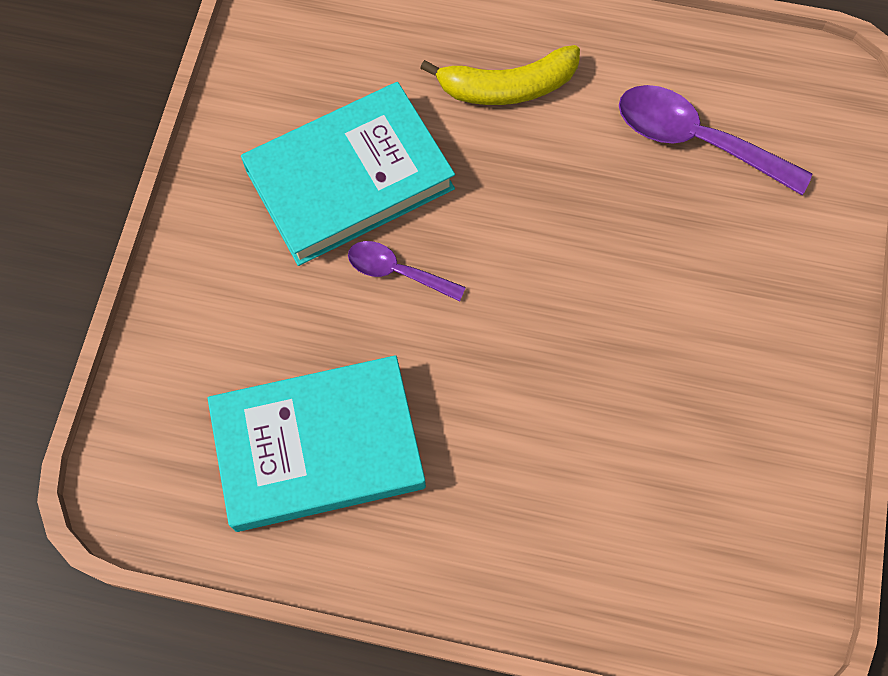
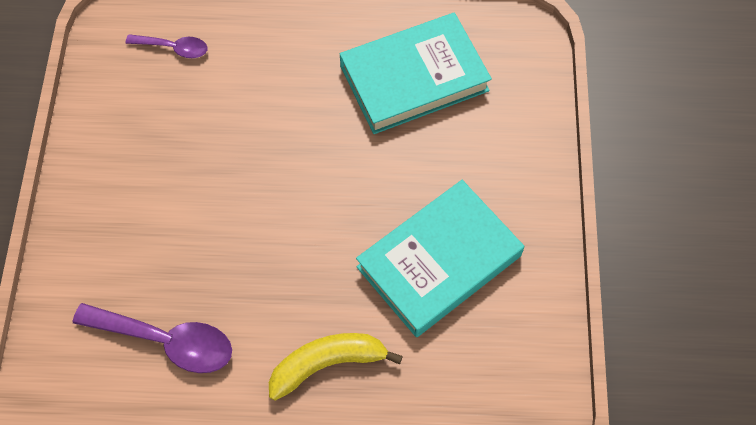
camera: 170 degrees right, 5 degrees down
(397, 271) = (387, 197): purple spoon -> purple spoon (174, 48)

